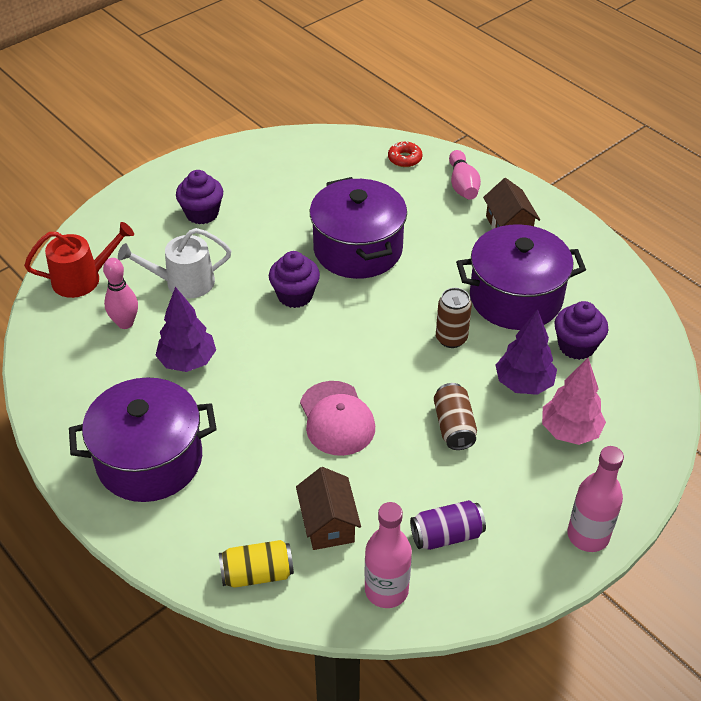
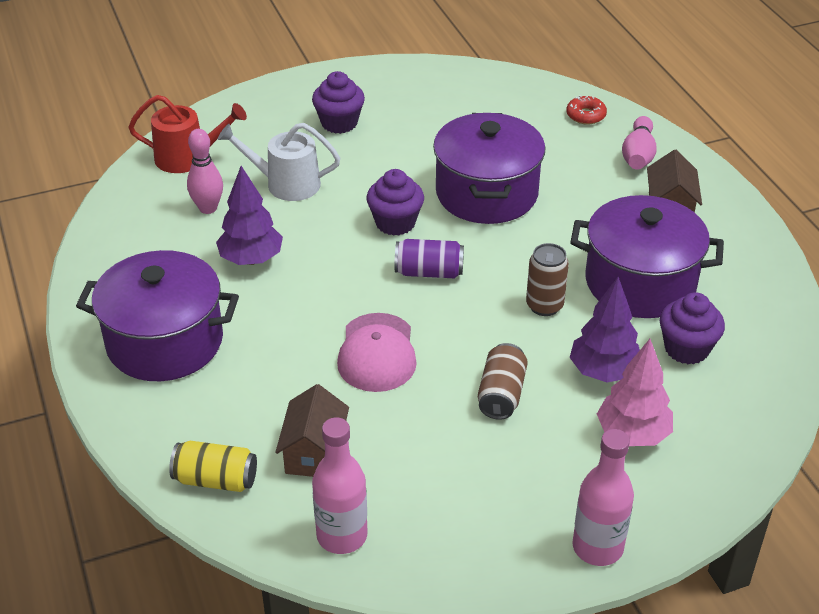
camera: 20 degrees right, 5 degrees down
(446, 535) = (436, 500): purple can -> purple can (429, 272)

